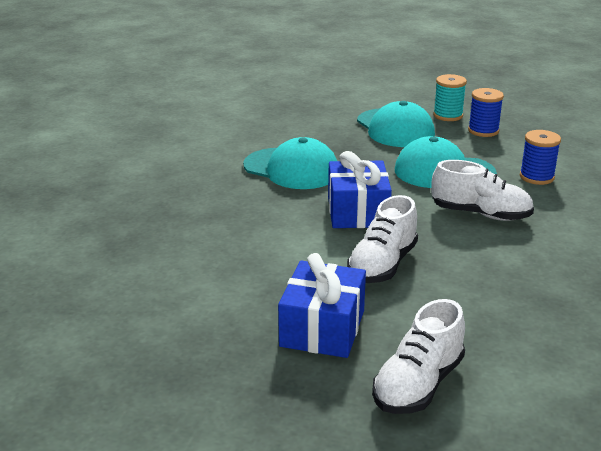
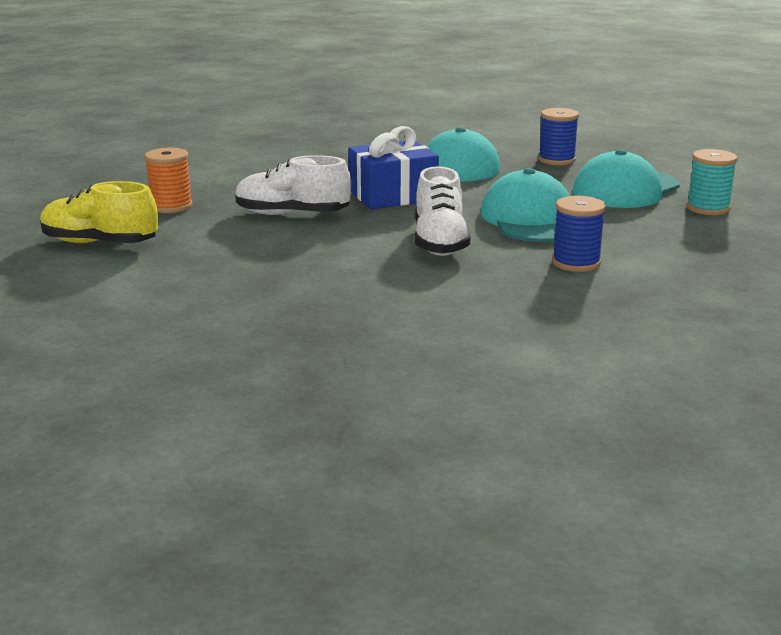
camera: 70 degrees right, 5 degrees down
(322, 328) = (171, 206): blue gift -> orange spool
(418, 384) = (100, 243): white shoe -> yellow shoe
(483, 131) = (686, 228): blue spool -> blue spool (556, 160)

